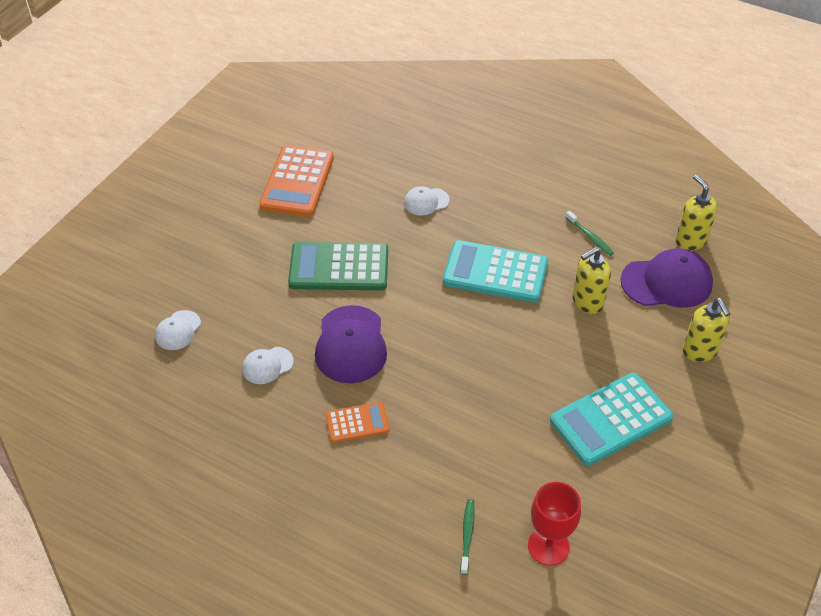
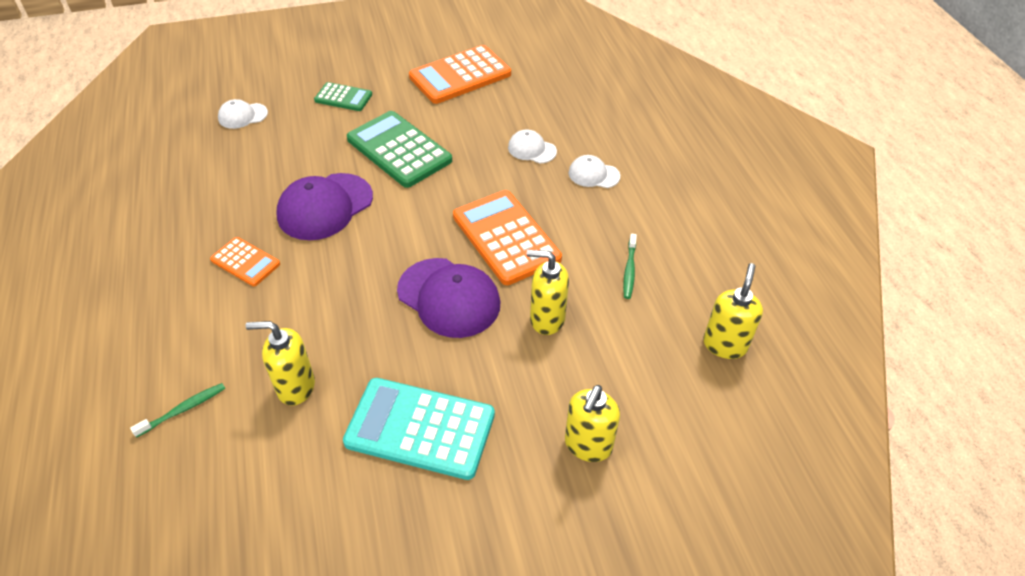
camera: 45 degrees right, 0 degrees up
(235, 259) = (343, 97): none -> green calculator
(267, 365) = (255, 178): white cap -> white cap (593, 174)
(495, 272) = (506, 237): turquoise calculator -> orange calculator
(511, 462) = (295, 387): none -> yellow soap dispenser
(548, 546) = (218, 478): red goblet -> none
(667, 282) = (646, 361): purple cap -> purple cap (449, 297)

